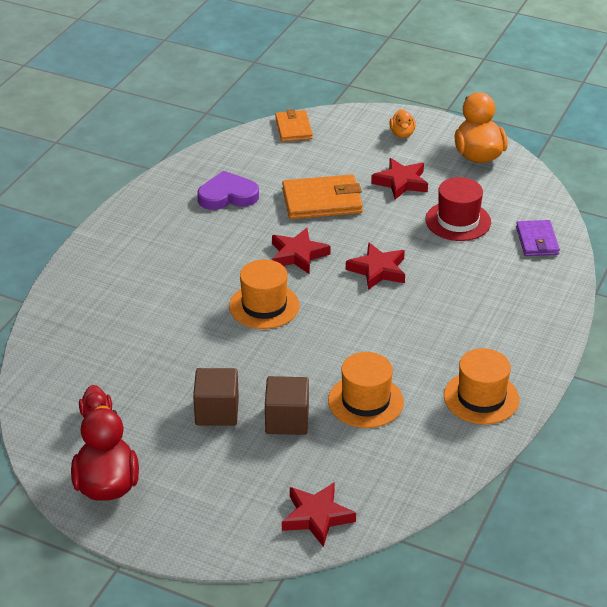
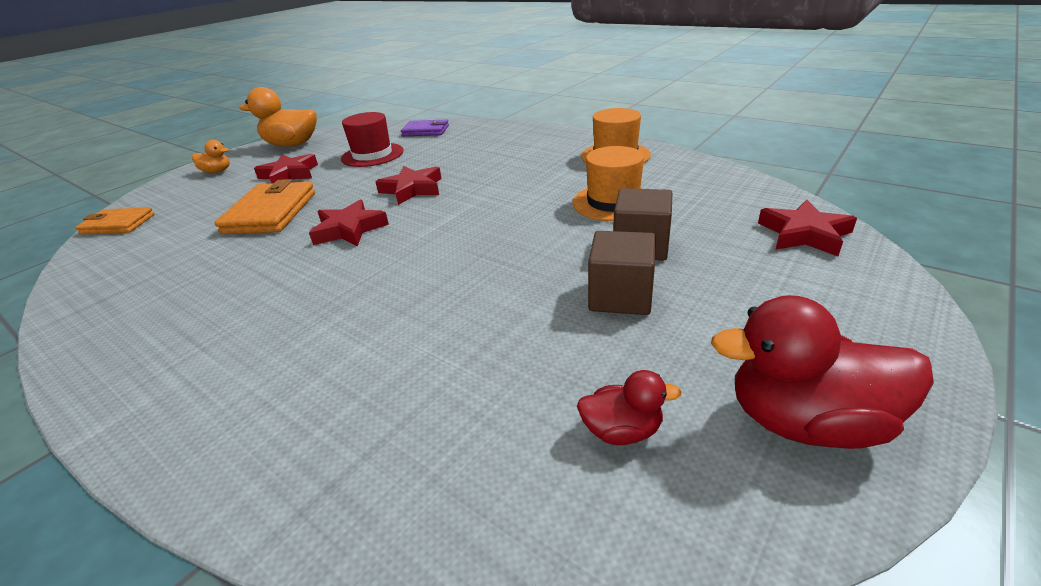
camera: 75 degrees left, 5 degrees down
(227, 195) = (181, 273): purple heart -> none
(264, 306) = (425, 254): orange hat -> none

